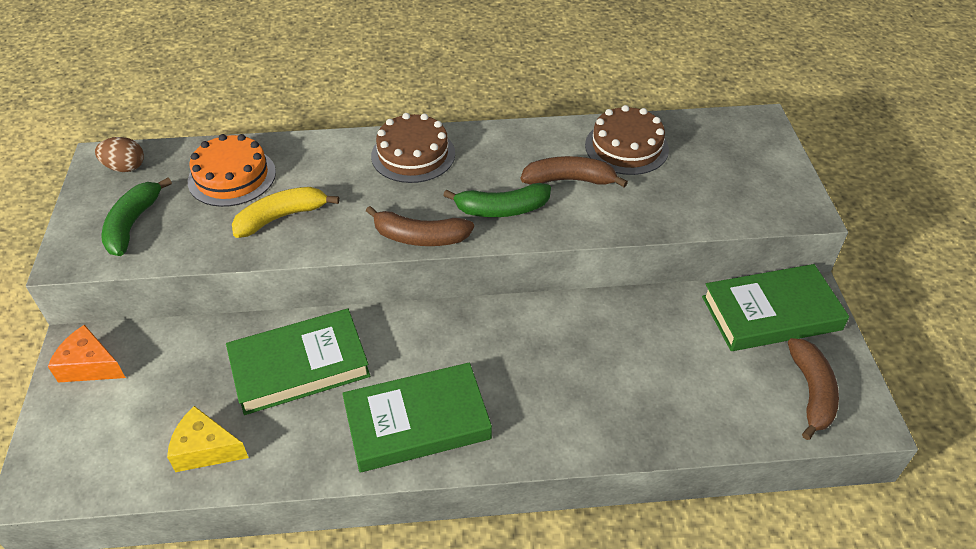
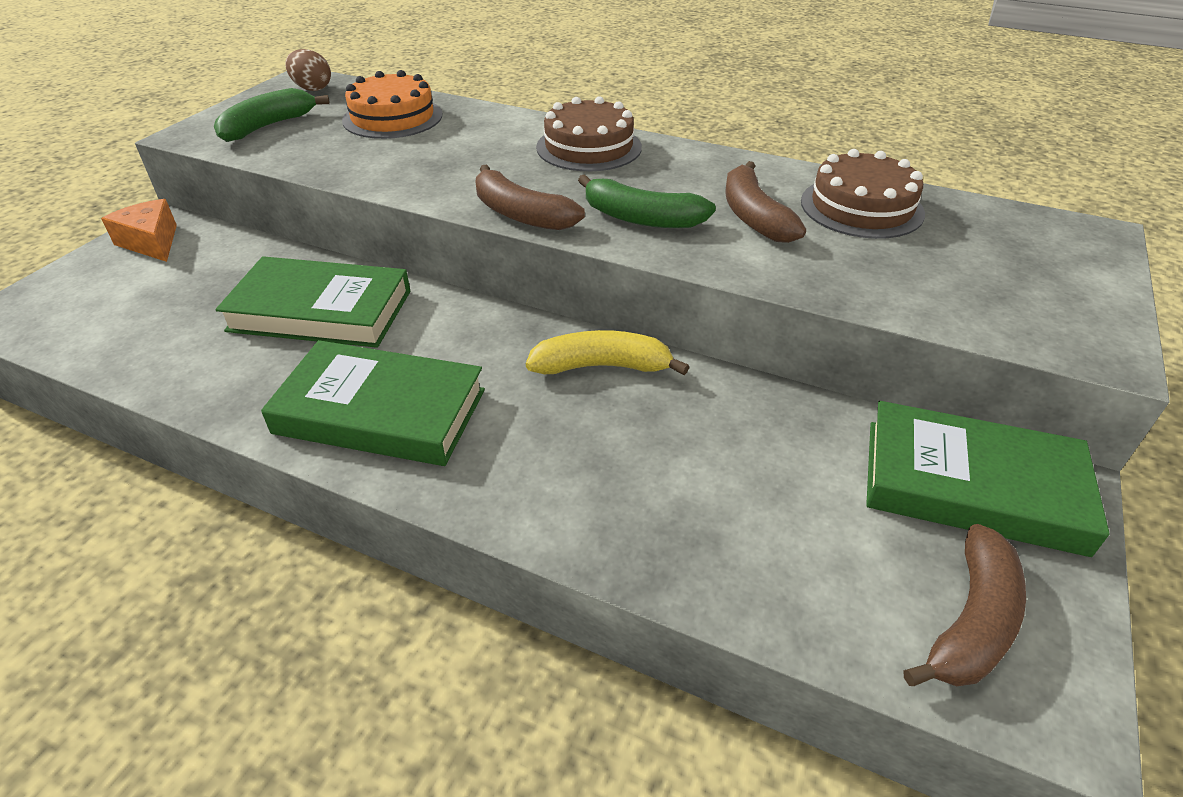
camera: 30 degrees right, 5 degrees down
(206, 449) = (160, 346): yellow cheese -> none
(281, 217) = (400, 158): yellow banana -> yellow banana (602, 366)
(569, 180) = (753, 216): brown banana -> brown banana turned 135 degrees counterclockwise

